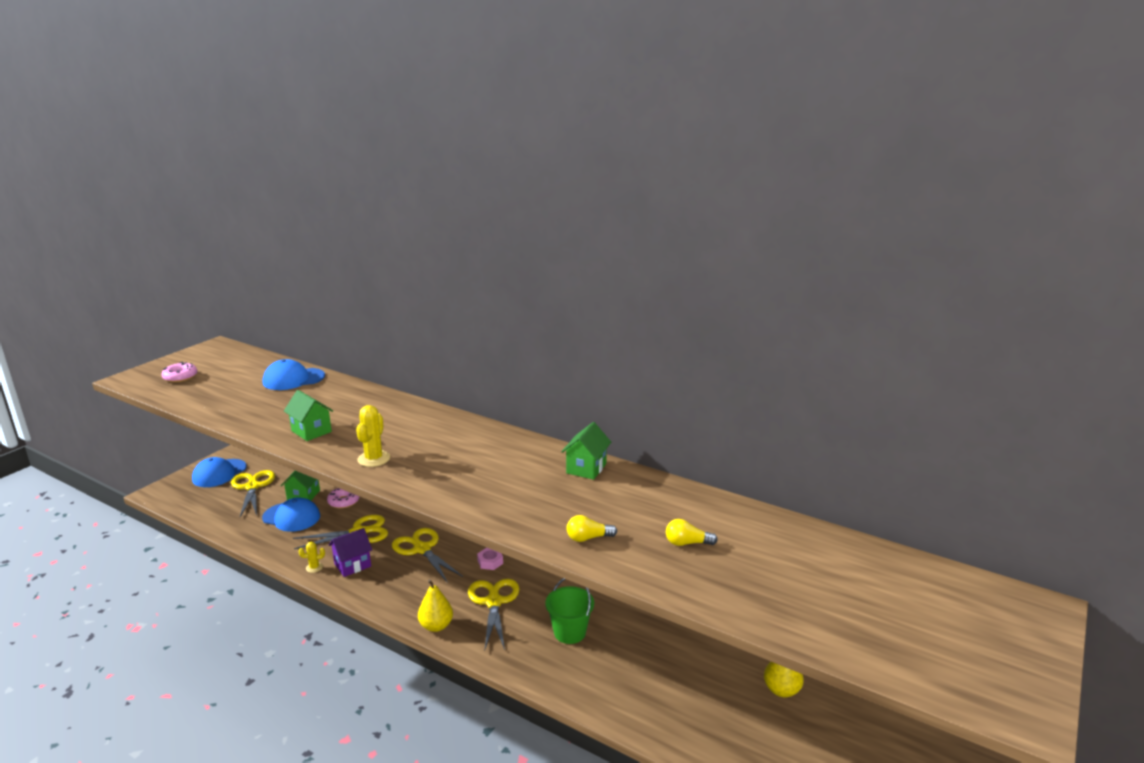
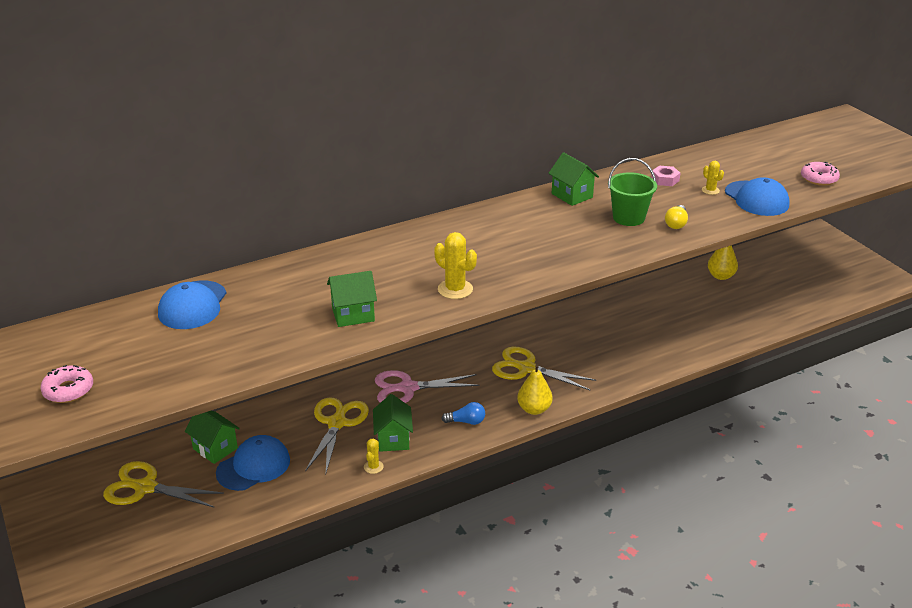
camera: 60 degrees left, 10 degrees up
(219, 473) = (73, 513): blue cap -> blue cap (756, 199)
(343, 501) = (262, 420): pink donut -> pink donut (819, 179)
(352, 565) = (393, 439): purple house -> green house
(396, 593) = (466, 421): none -> blue light bulb
(422, 549) = (408, 388): yellow scissors -> pink scissors
(490, 562) = (466, 354): pink nut -> pink nut (665, 180)
(569, 632) = (596, 342): green bucket -> green bucket (628, 217)
(687, 543) = (710, 190): yellow light bulb -> yellow cactus

